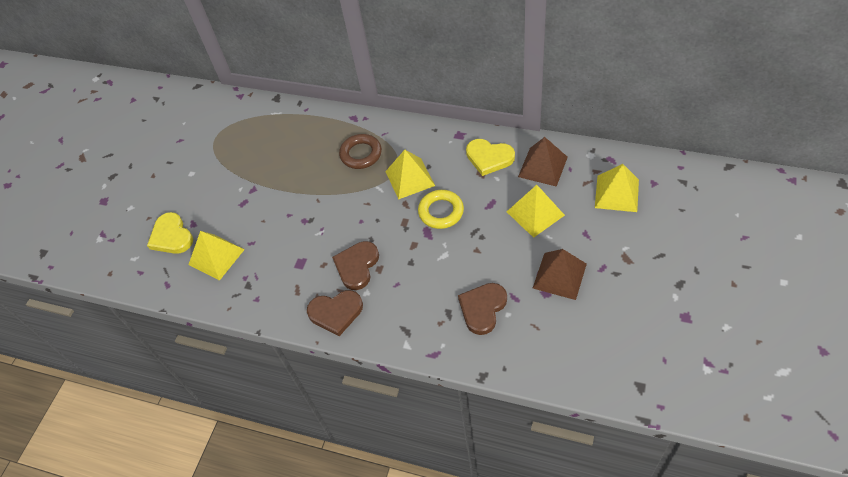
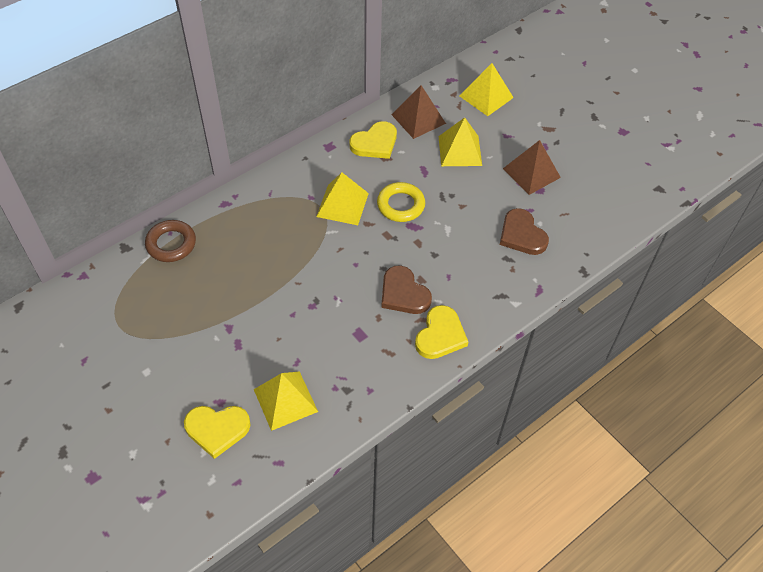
camera: 65 degrees left, 0 degrees up
(336, 313) = (440, 335): brown heart -> yellow heart
(361, 154) = (276, 222): brown ring -> brown ring (171, 244)

